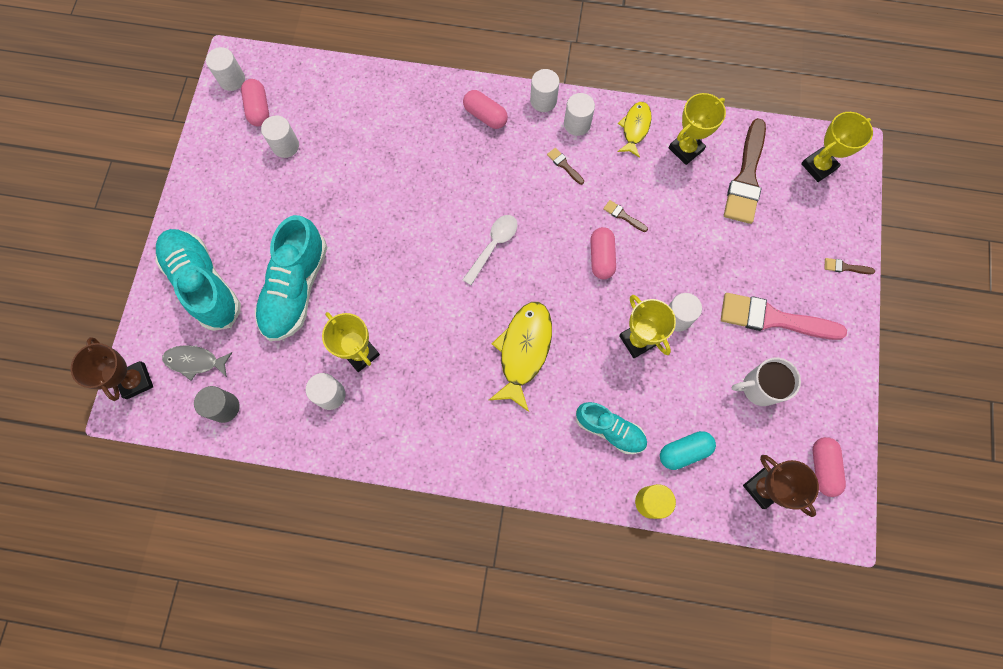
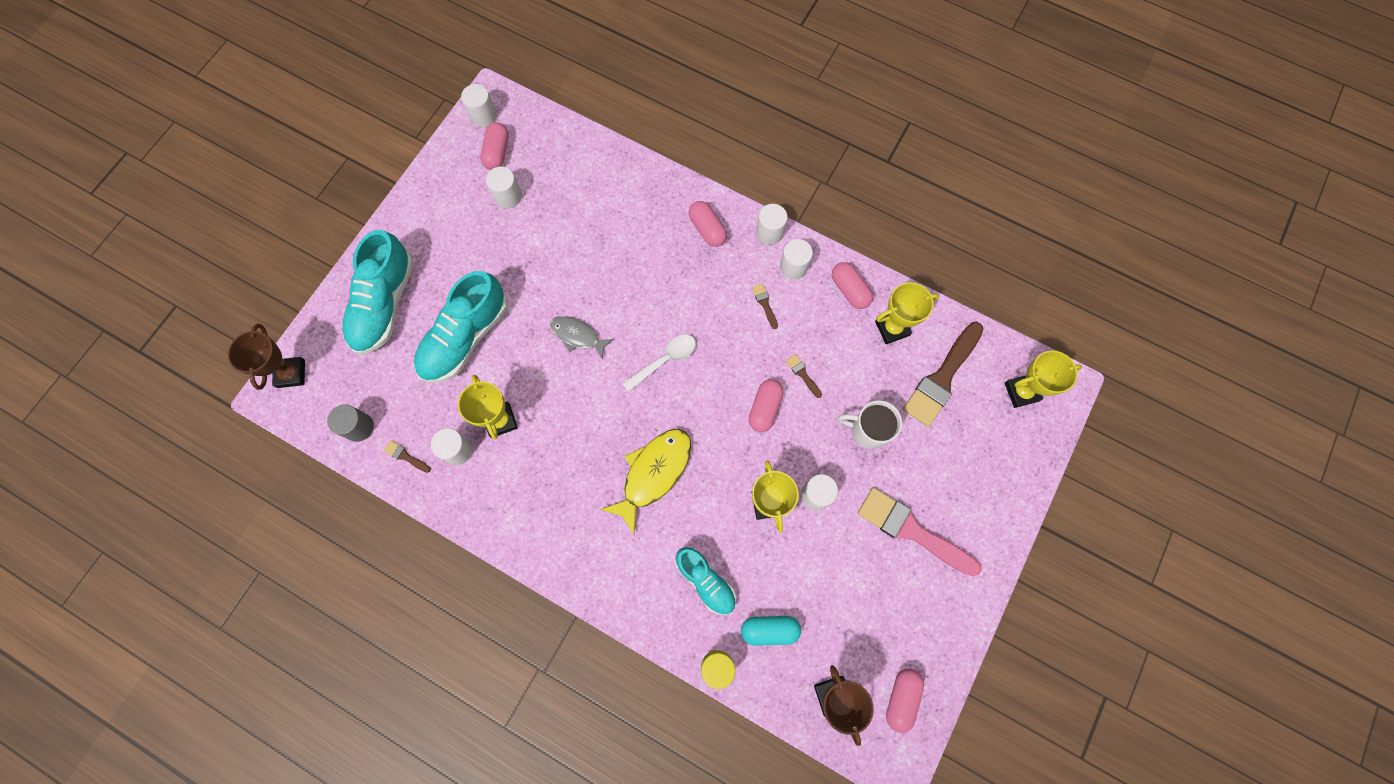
camera: 20 degrees right, 0 degrees up
(195, 361) = (349, 374): grey fish -> grey fish (577, 336)
(204, 284) = (385, 304): turquoise shoe -> turquoise shoe turned 150 degrees counterclockwise
(635, 128) = (849, 290): yellow fish -> pink capsule
(759, 388) = (869, 594): white mug -> white mug (868, 430)
(845, 267) = (1007, 504): brown brush -> brown brush (405, 456)

